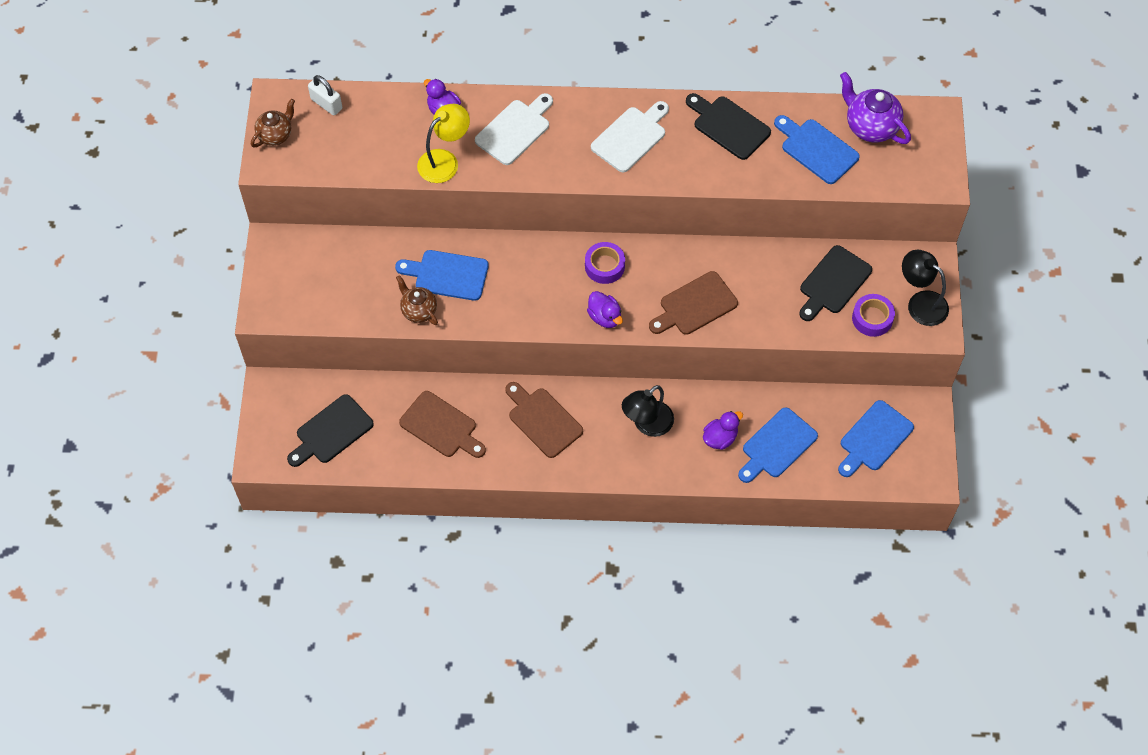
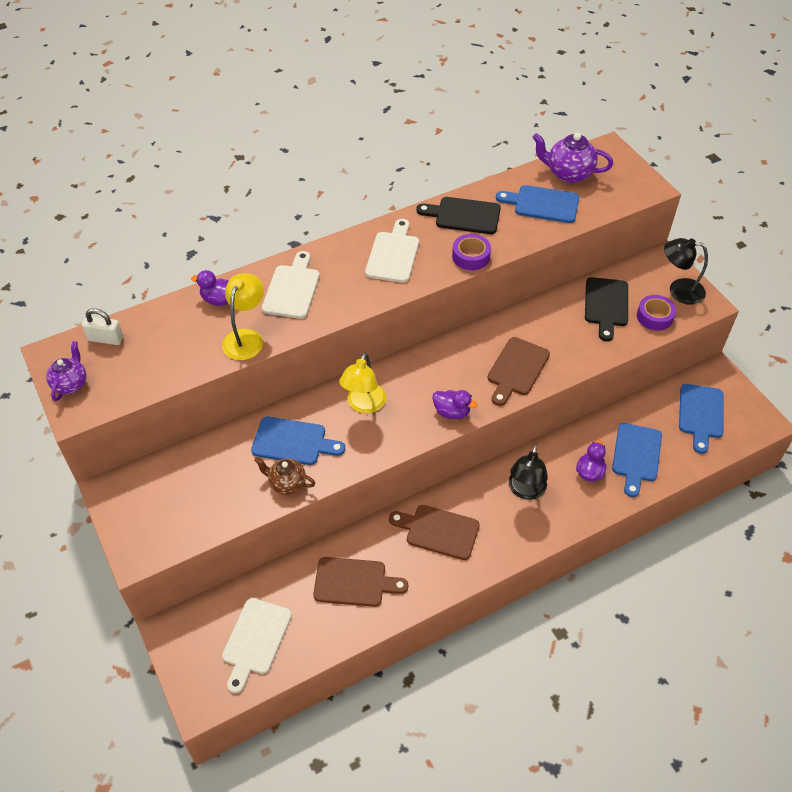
camera: 30 degrees left, 10 degrees down
(275, 135) = (71, 384): brown teapot -> purple teapot
(331, 432) = (255, 640): black cutting board -> white cutting board
(447, 275) = (293, 442): blue cutting board -> blue cutting board turned 150 degrees counterclockwise
(531, 271) = (364, 405): none -> yellow lamp
(604, 266) = (422, 373): purple tape -> purple tape (471, 256)

